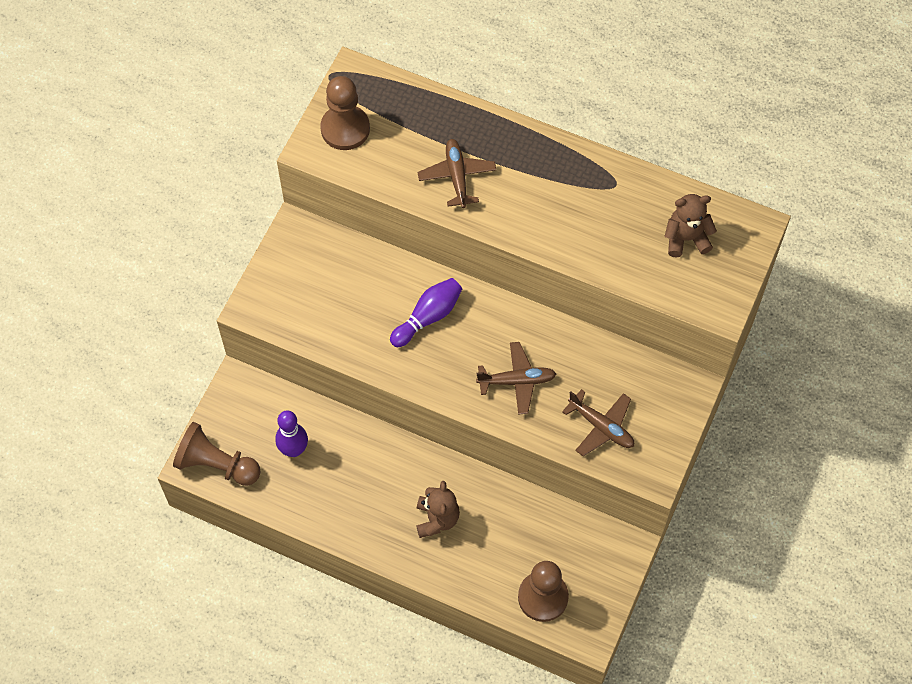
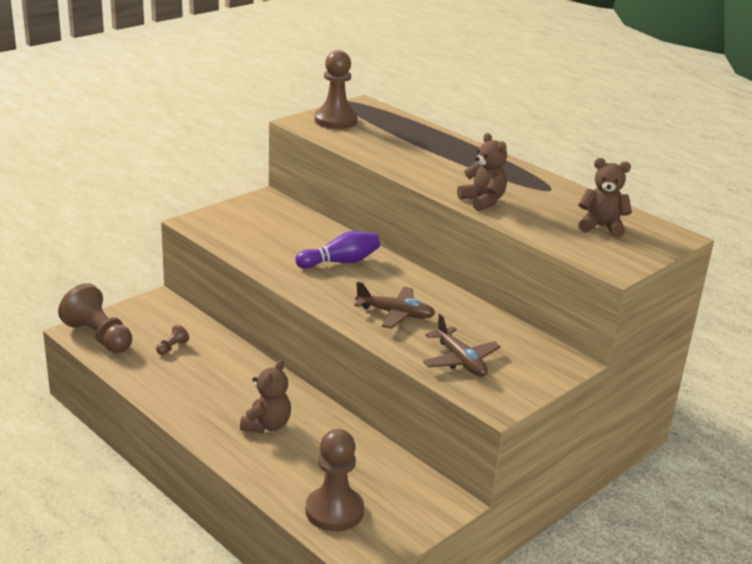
camera: 20 degrees right, 35 degrees down
(294, 450) = (172, 347): purple bowling pin -> brown pawn
(457, 176) = (410, 156): brown plane -> none
(563, 239) = (482, 201): none -> brown teddy bear

